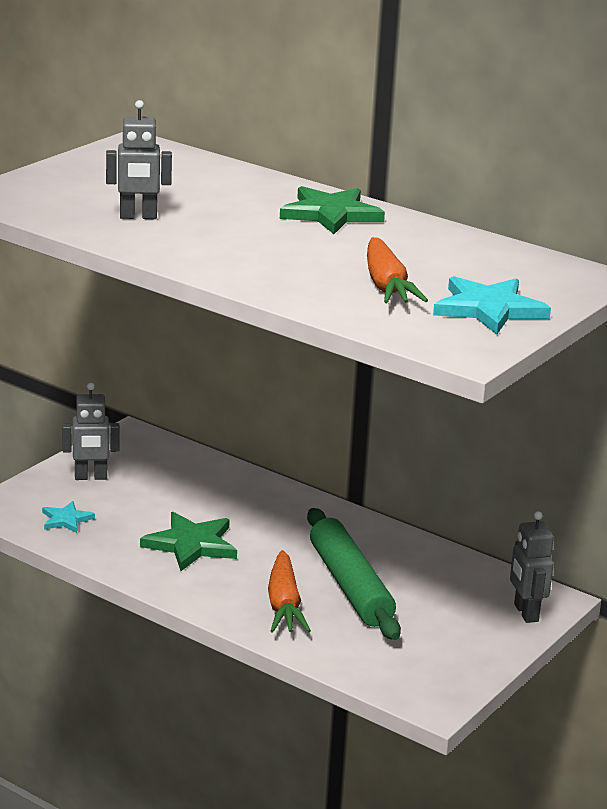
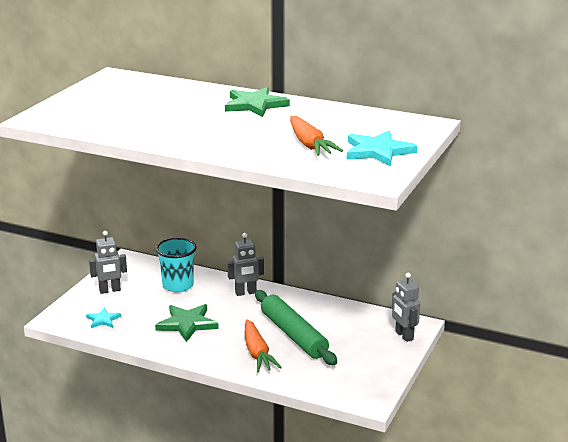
camera: 10 degrees left, 0 degrees up
(138, 217) = (136, 121): grey robot -> grey robot (246, 293)
(196, 484) = (178, 285): none -> turquoise cup

